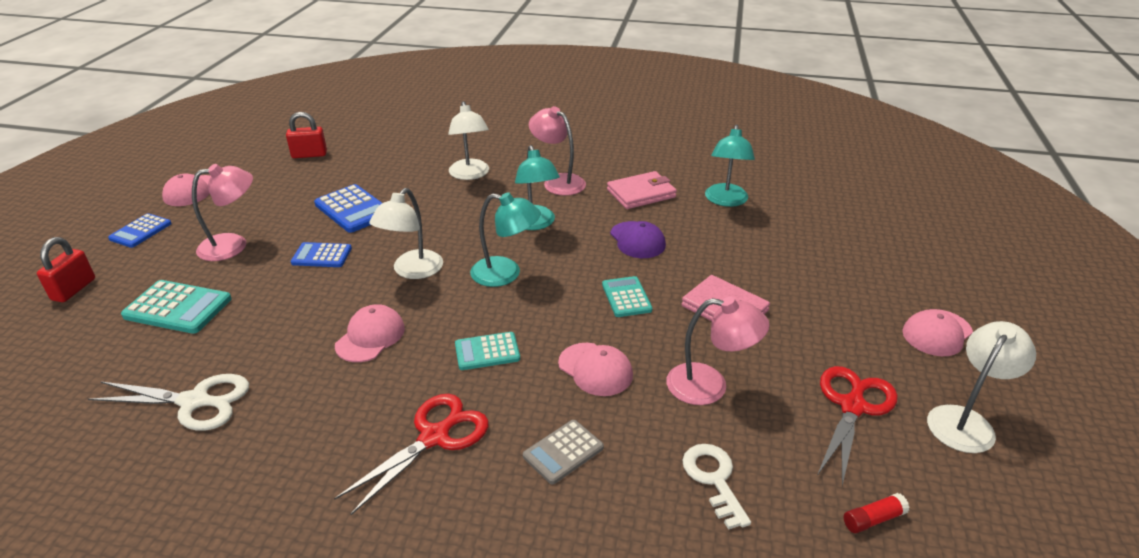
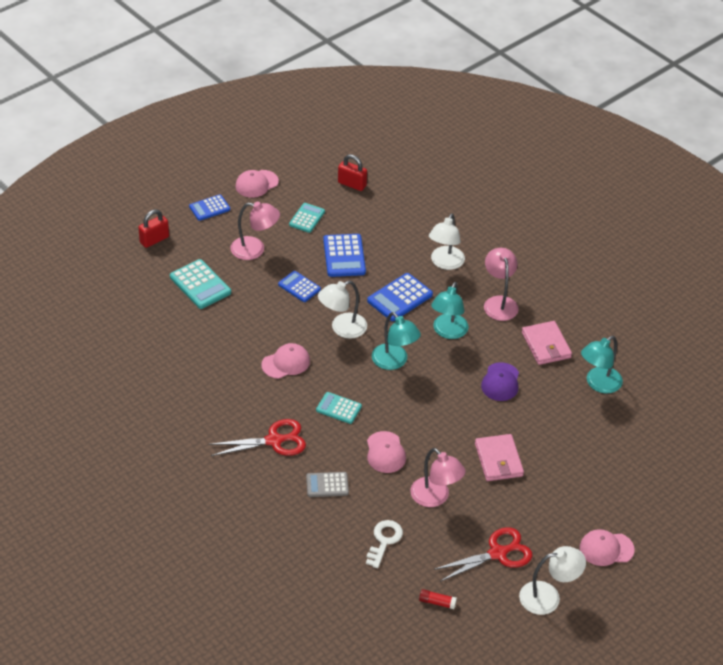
camera: 35 degrees right, 10 degrees up
(195, 402) = (178, 354): white scissors -> none
(452, 218) = (399, 298): none -> blue calculator
(626, 297) = (449, 419): turquoise calculator -> turquoise calculator (307, 218)
(641, 193) = (546, 345): pink wallet -> pink wallet turned 60 degrees clockwise

